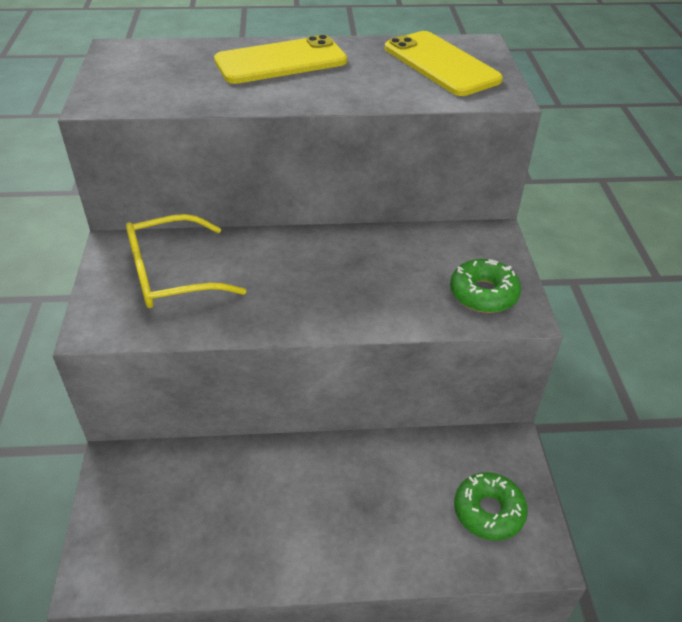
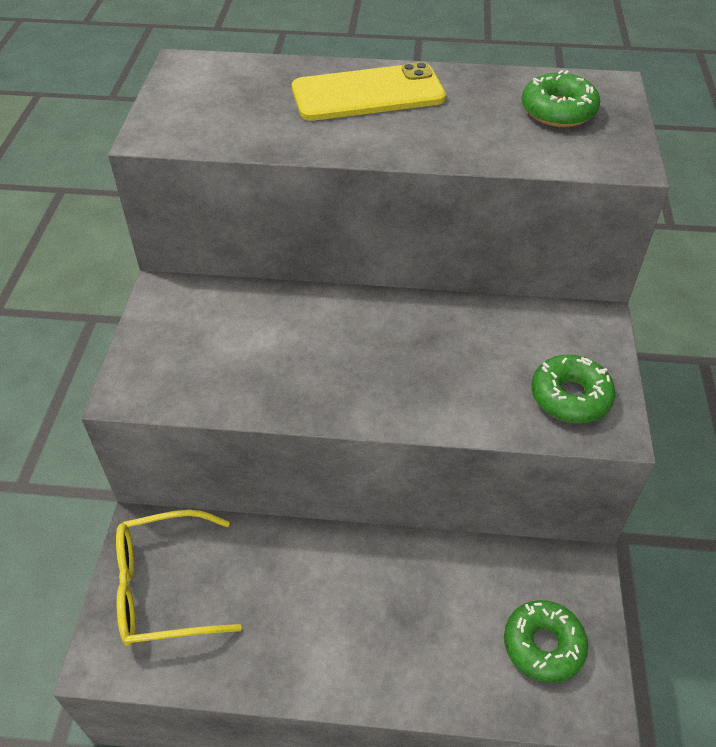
camera: 10 degrees right, 5 degrees up
(171, 275) = (219, 335): yellow glasses -> yellow glasses (163, 588)
(441, 64) = (558, 111): yellow phone -> green donut

